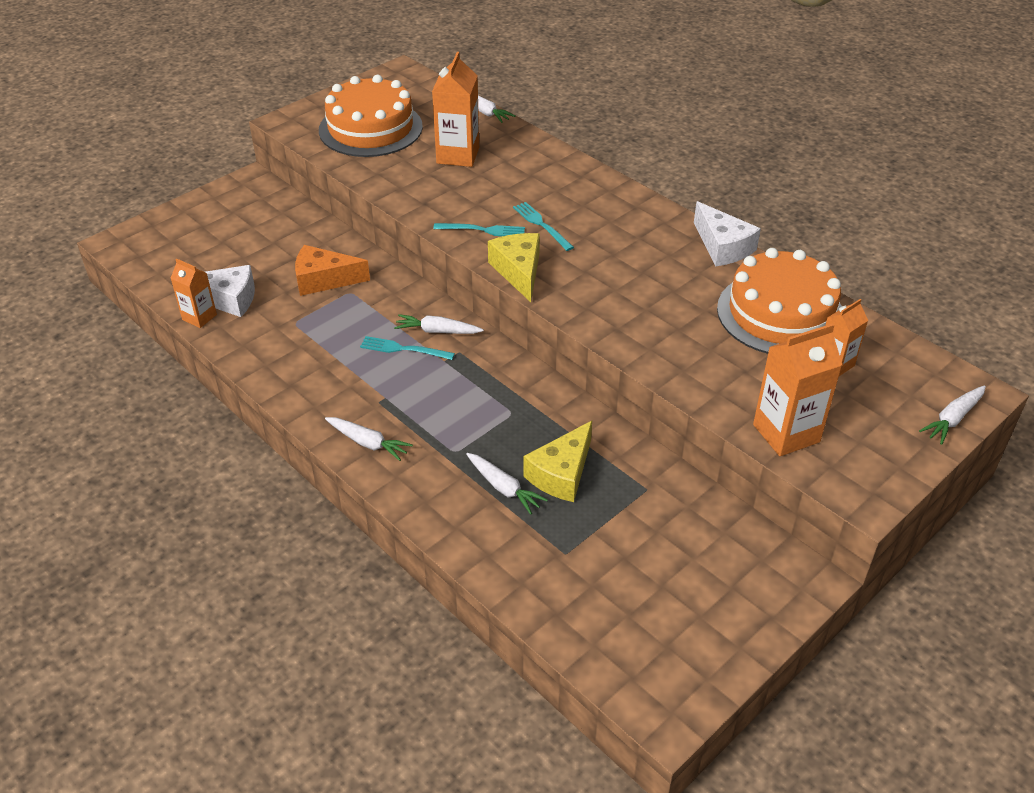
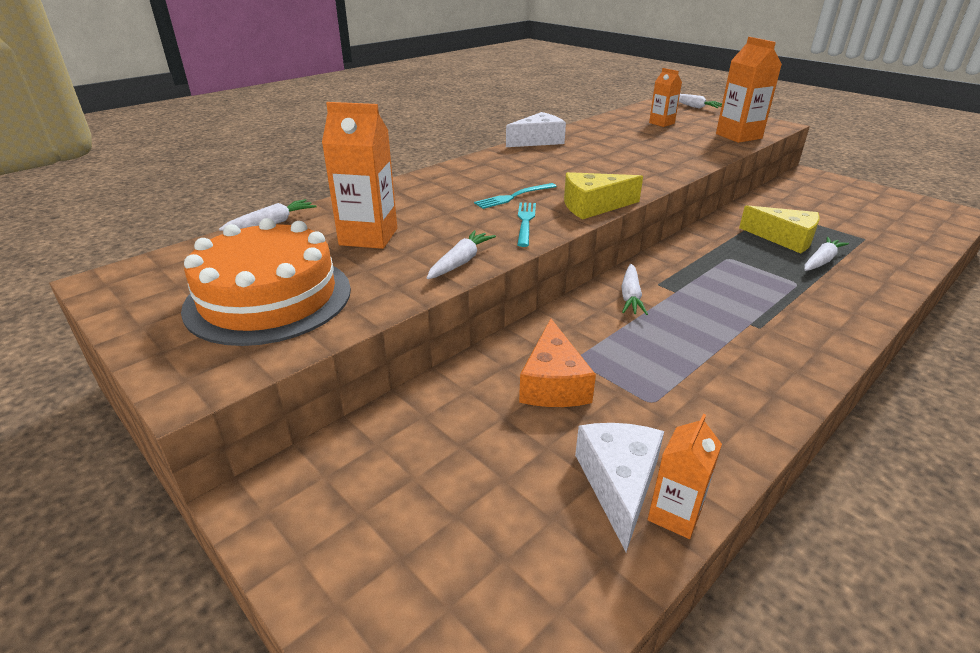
camera: 90 degrees left, 10 degrees down
(368, 443) = (824, 330): white carrot -> white carrot (461, 262)
(402, 349) = (668, 316): turquoise fork -> none
(780, 313) = (615, 131): orange cake -> none

